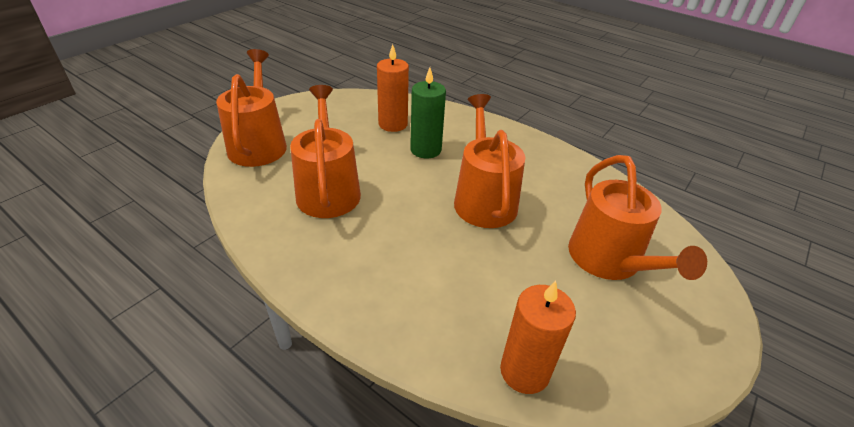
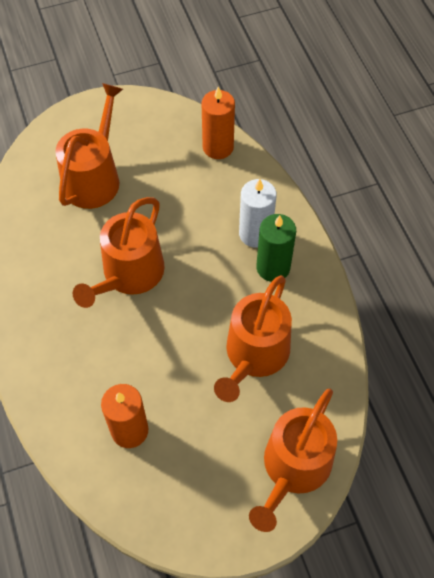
camera: 145 degrees left, 20 degrees up
(395, 285) = (255, 234): none -> white candle
(425, 150) = (127, 366): green candle -> green candle (273, 267)

